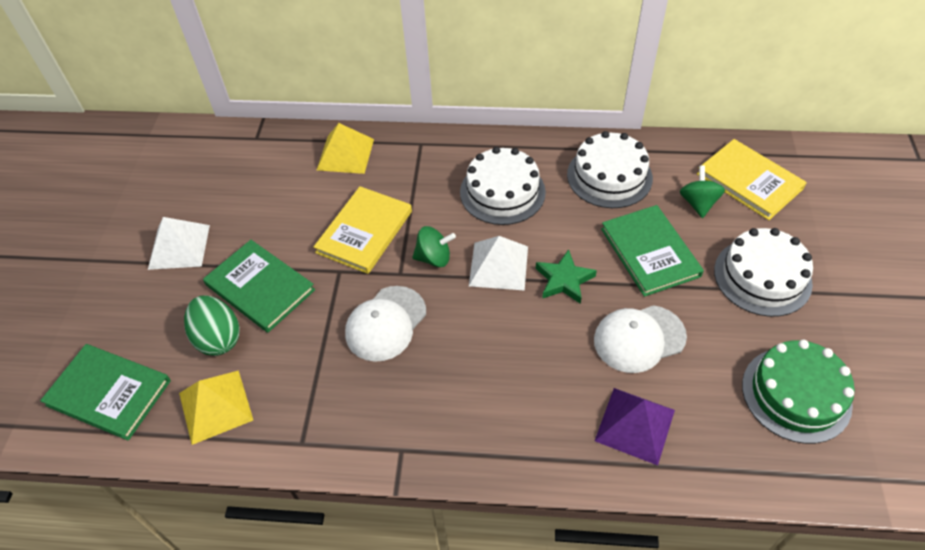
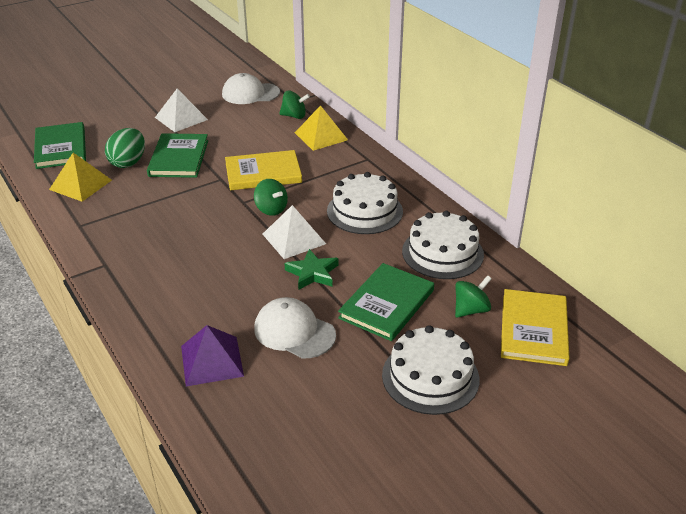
camera: 50 degrees right, 15 degrees down
(285, 154) = (294, 116): none -> green spinning top
(386, 323) = (197, 215): white cap -> white cap (250, 93)
(796, 394) = (322, 442): green cake -> none

